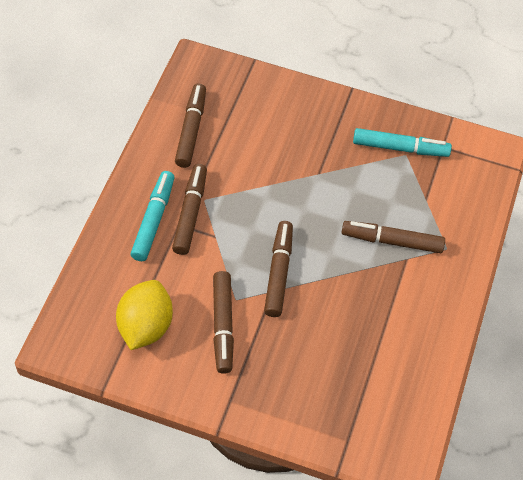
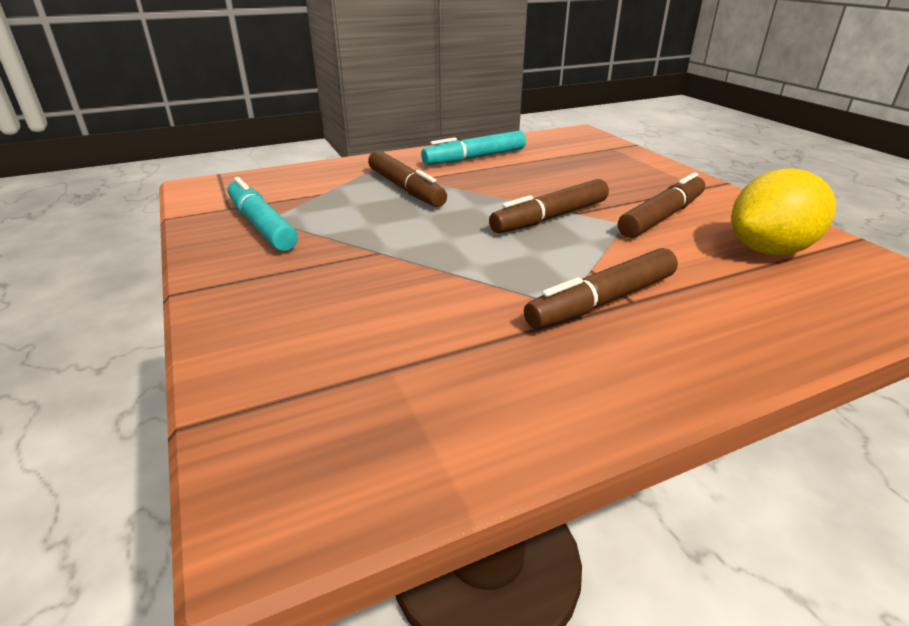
camera: 130 degrees left, 25 degrees down
(153, 220) = (672, 323): turquoise marker -> turquoise marker (475, 158)
(191, 130) = (469, 393): brown marker -> none

